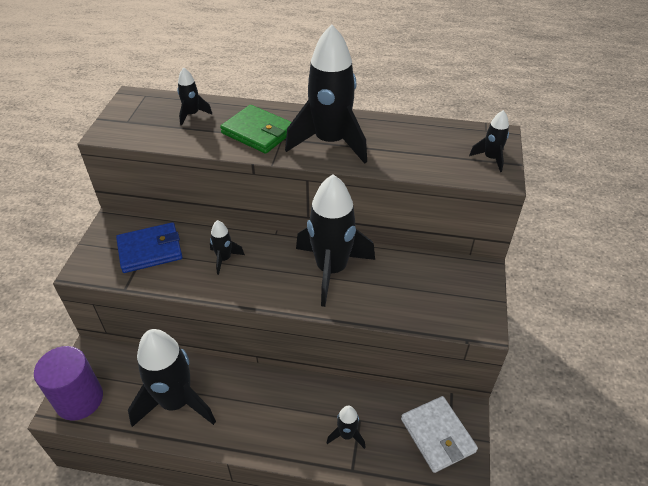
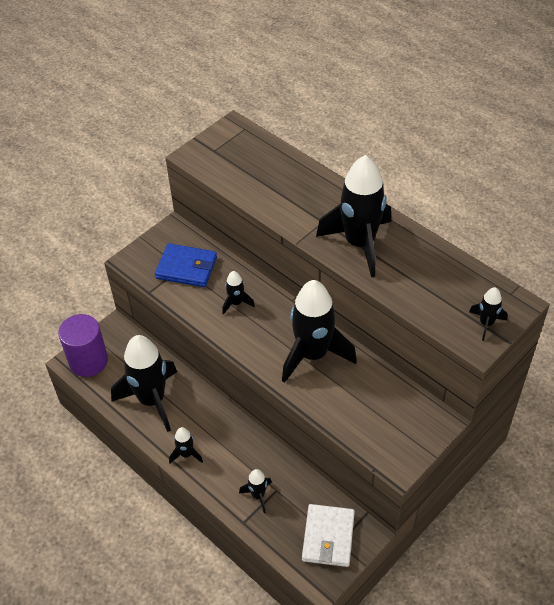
camera: 35 degrees right, 5 degrees up
(192, 114) = (268, 165): black rocket -> black rocket (186, 454)
(258, 132) = (308, 207): green wallet -> none

